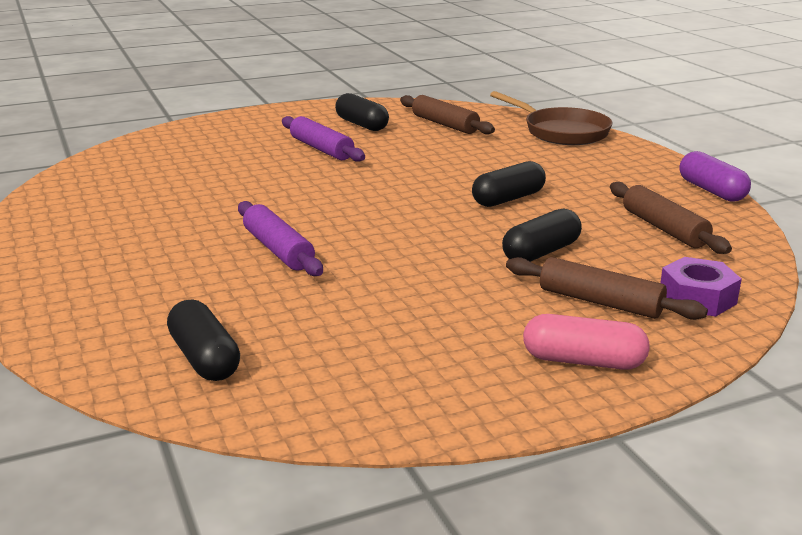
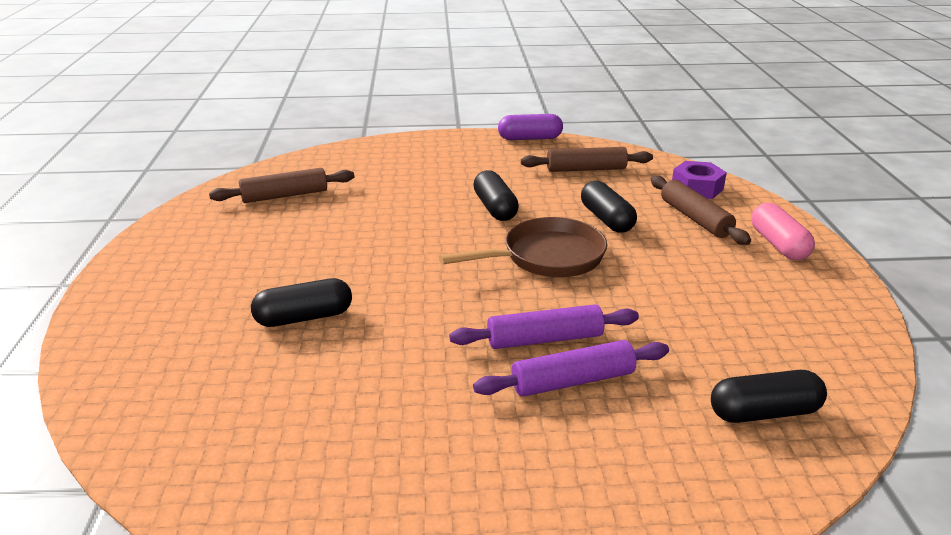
camera: 70 degrees left, 5 degrees up
(321, 149) = (284, 272): purple rolling pin -> purple rolling pin (572, 381)
(361, 125) = (233, 236): black capsule -> black capsule (304, 317)
(561, 132) = (362, 154): brown pan -> brown pan (547, 257)
(583, 361) = (778, 244): pink capsule -> pink capsule turned 45 degrees counterclockwise
(600, 302) = (695, 219): brown rolling pin -> brown rolling pin turned 75 degrees counterclockwise

